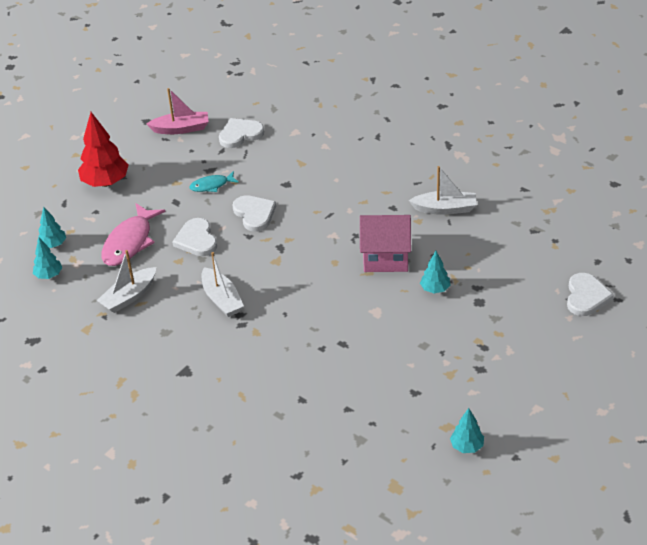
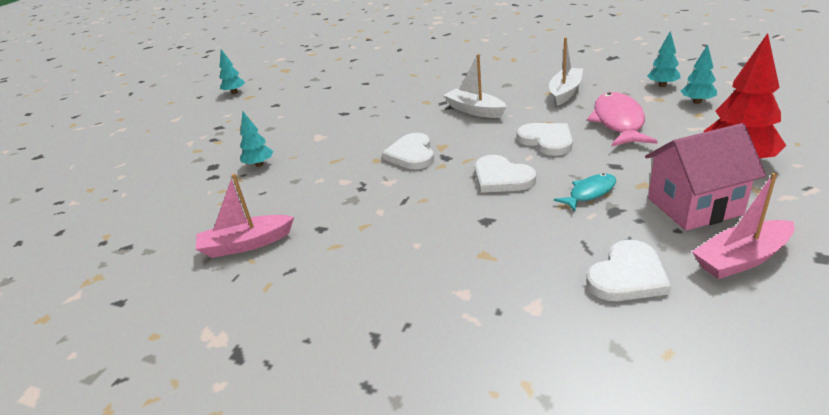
camera: 165 degrees right, 10 degrees down
(386, 257) = (318, 176): pink house -> pink house (694, 206)
(445, 209) = (246, 244): white boat -> pink boat
(586, 296) = (93, 196): white heart -> white heart (411, 154)

